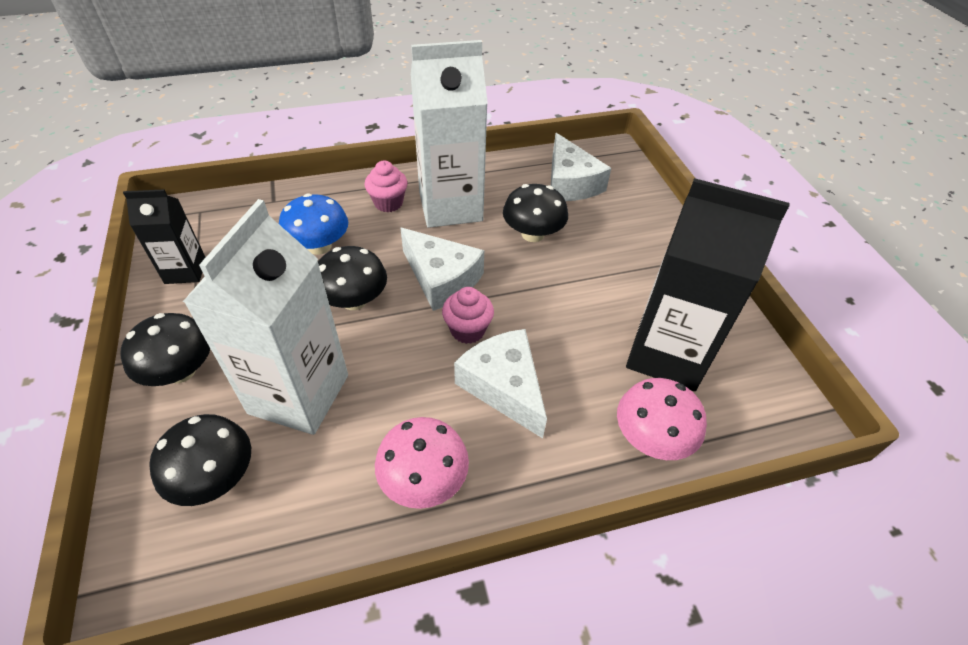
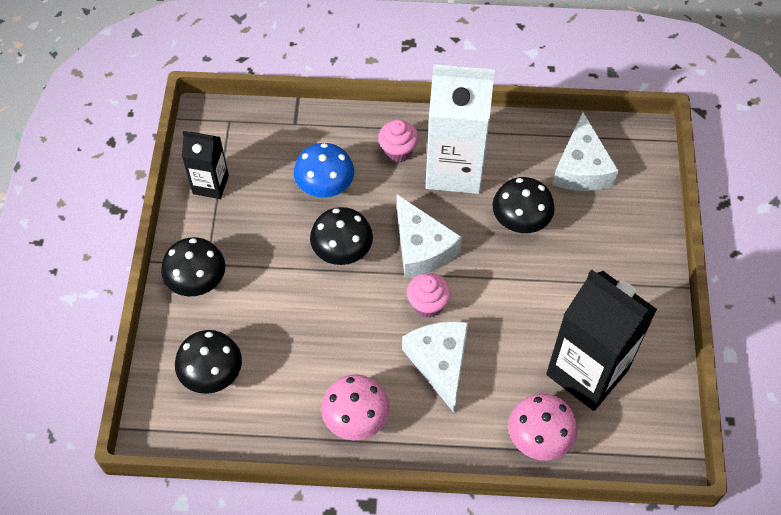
camera: 20 degrees right, 10 degrees up
(299, 394) = (281, 325): white carton -> none

